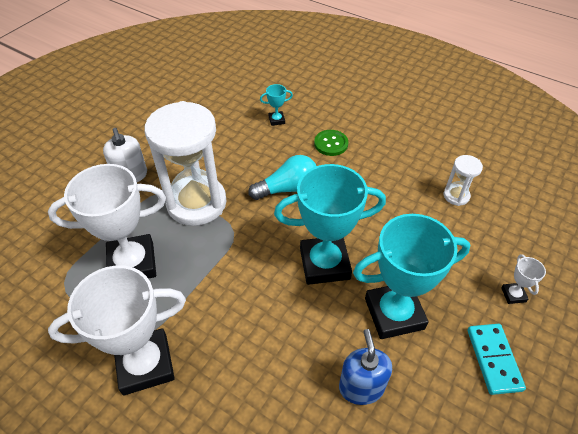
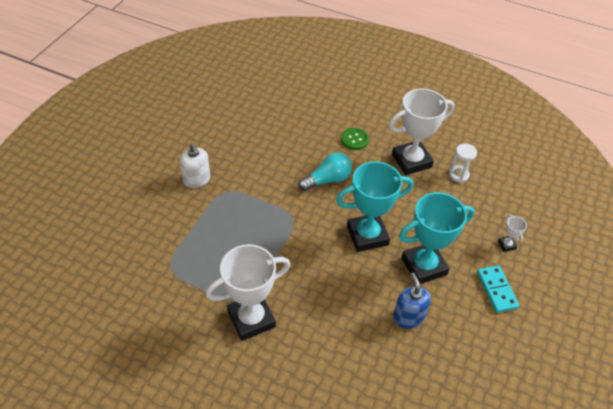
camera: 10 degrees left, 0 degrees up
(132, 263) = (220, 249): white trophy -> white trophy (411, 161)
(196, 203) = (257, 197): white hourglass -> none
(276, 120) = (306, 122): turquoise trophy -> none

